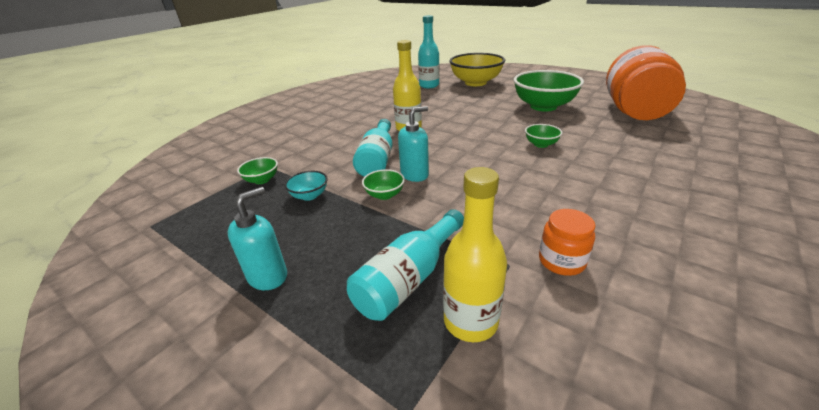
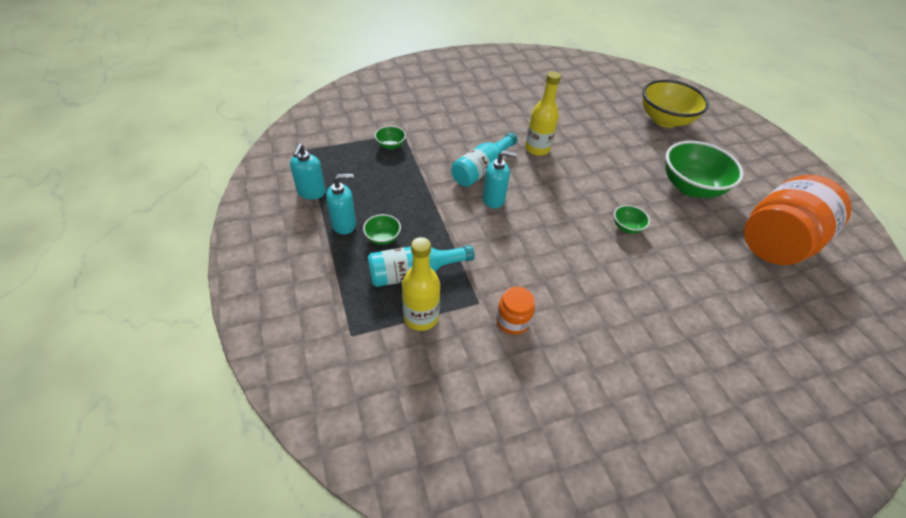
camera: 30 degrees right, 15 degrees up
(190, 266) = (311, 192): none -> turquoise soap dispenser
(309, 196) = (409, 177): turquoise bowl -> none
(384, 195) = (456, 205): green bowl -> green bowl (383, 238)
(429, 85) = (614, 101): turquoise bottle -> none

